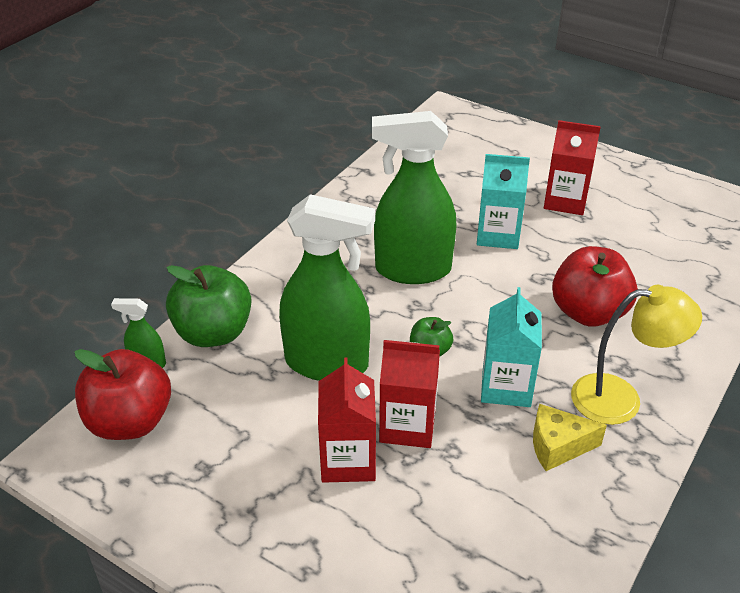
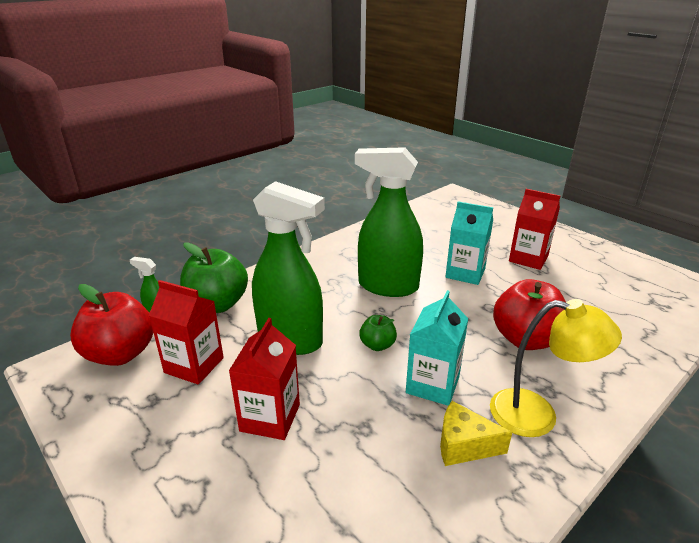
camera: 15 degrees right, 10 degrees down
(407, 425) = (333, 399): red carton -> red carton (194, 365)

